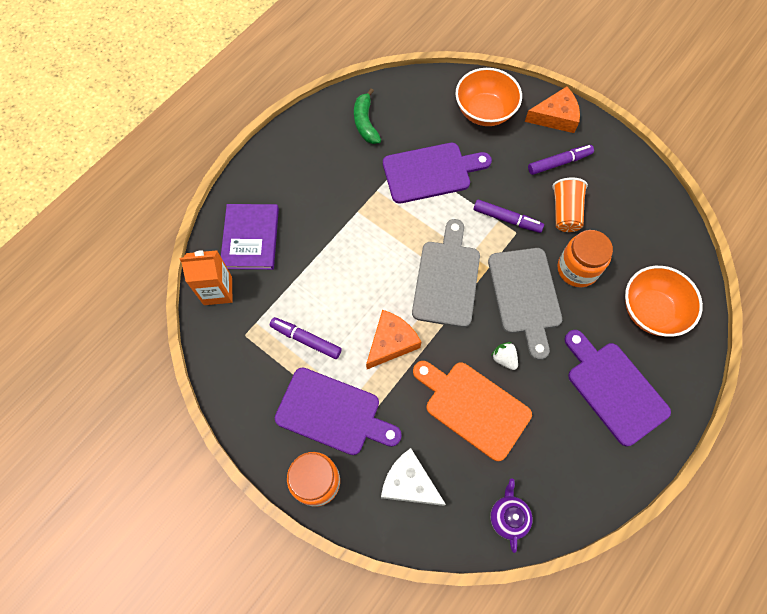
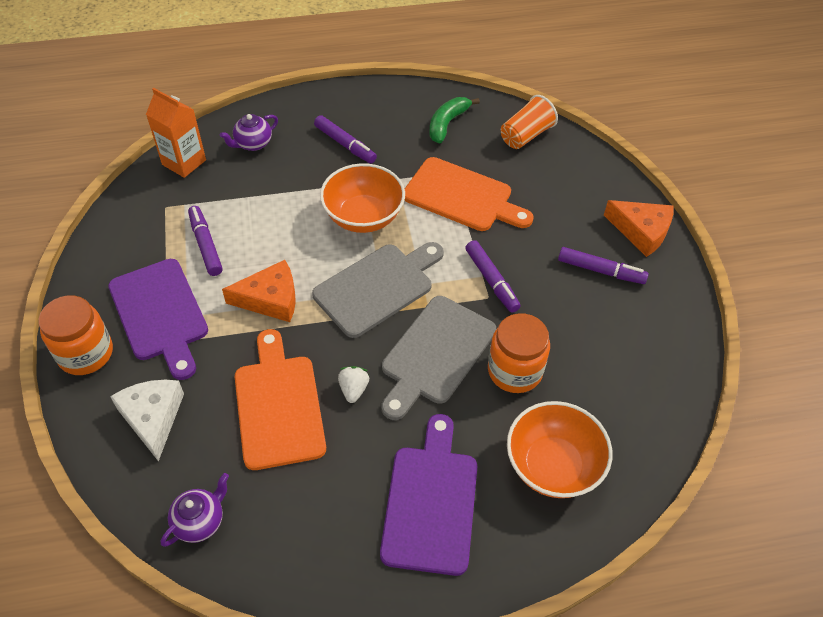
camera: 40 degrees right, 15 degrees down
(250, 238) = (253, 144): purple book -> purple teapot
(315, 190) = (345, 144): none -> purple marker
(431, 172) = (462, 197): purple cutting board -> orange cutting board
(484, 111) = (571, 183): orange bowl -> orange bowl (363, 217)
(565, 212) = (558, 315): orange cup -> orange cup (526, 135)

